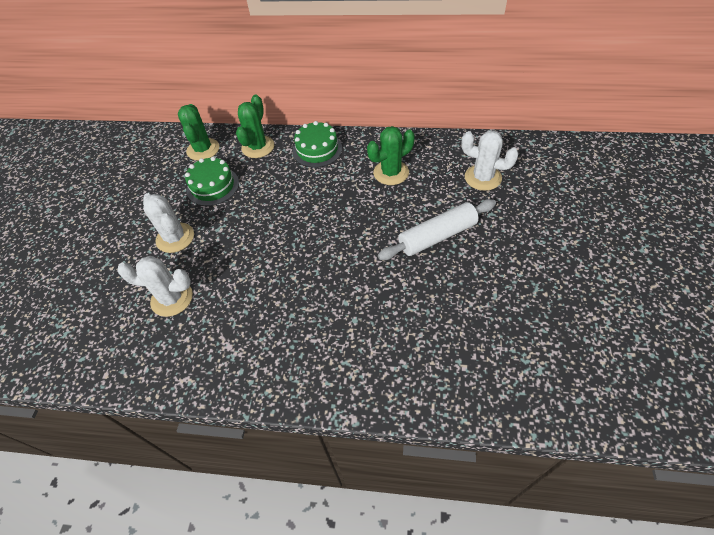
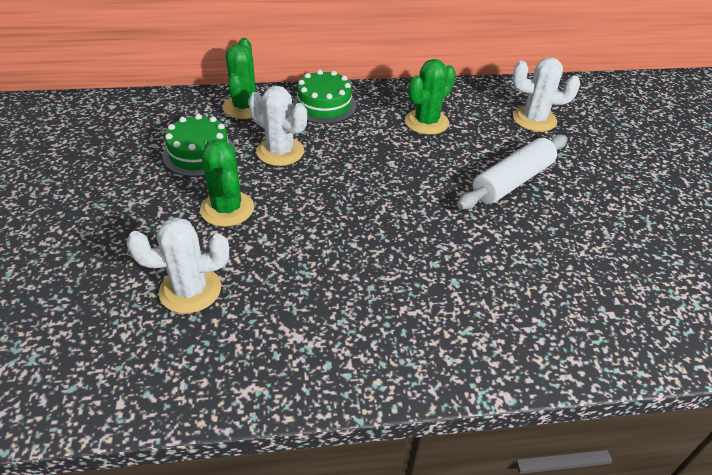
camera: 20 degrees left, 10 degrees down
(175, 238) = (167, 217): white cactus -> white cactus (280, 151)
(203, 149) = (169, 114): green cactus -> green cactus (227, 209)

